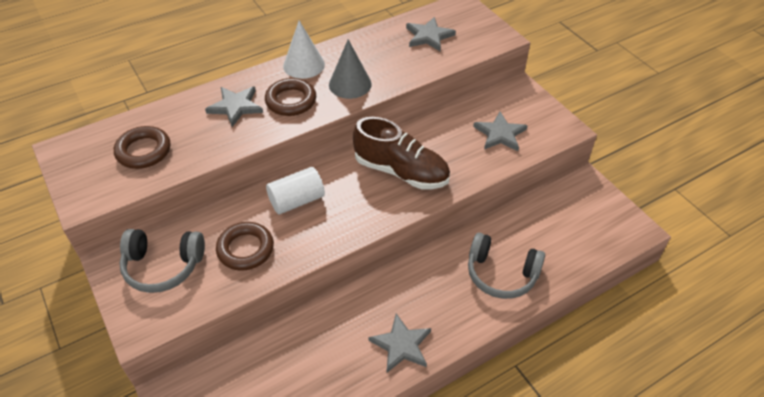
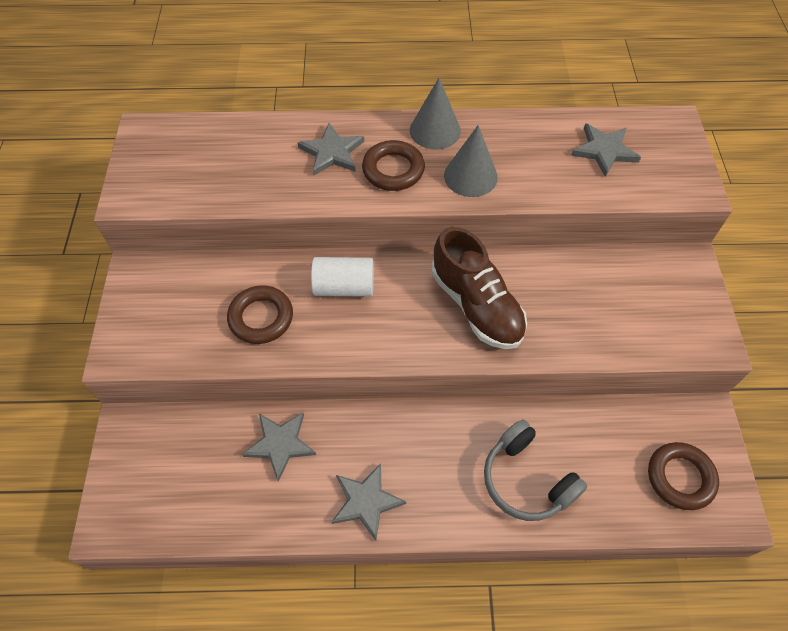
camera: 30 degrees right, 10 degrees up
(143, 151) = (213, 165): brown ring -> brown ring (680, 477)
(163, 266) = (176, 297): grey headphones -> none
(304, 65) = (435, 130): white cone -> grey cone
(500, 134) = (624, 311): grey star -> grey star (280, 444)

